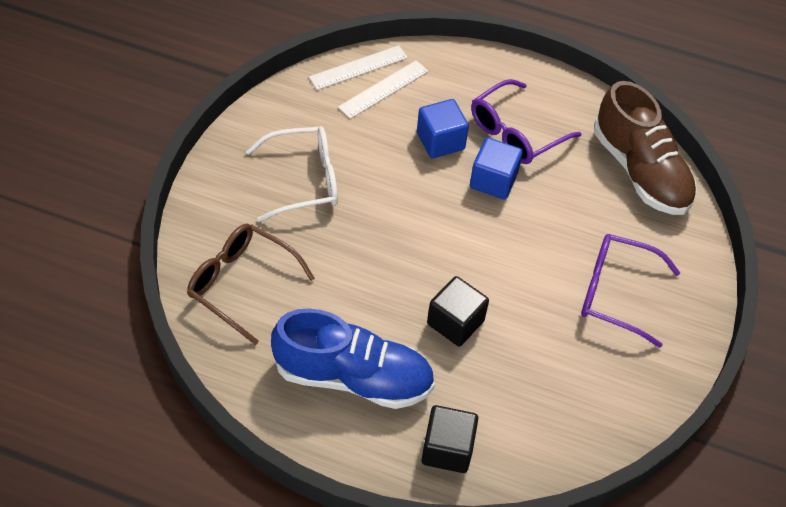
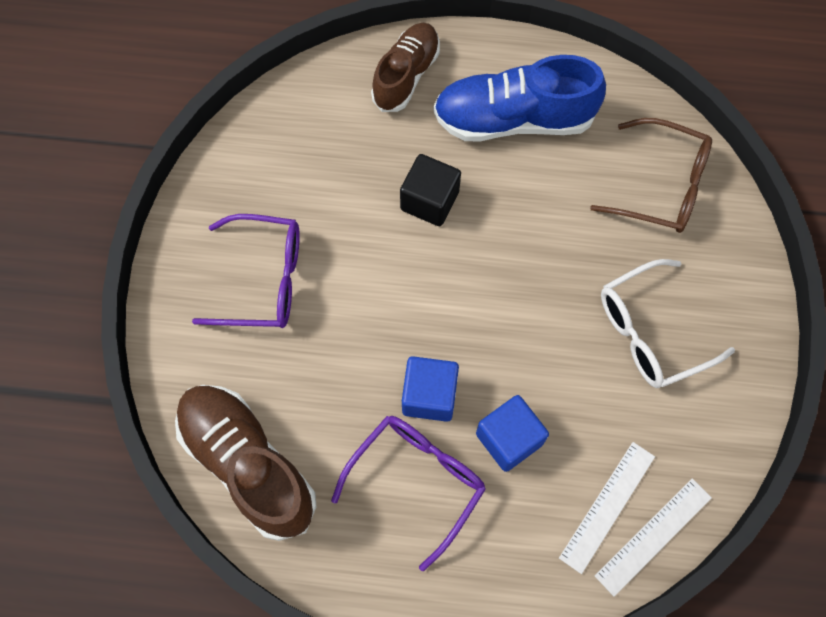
camera: 170 degrees right, 15 degrees up
(447, 449) = (406, 75): black cube -> brown shoe

